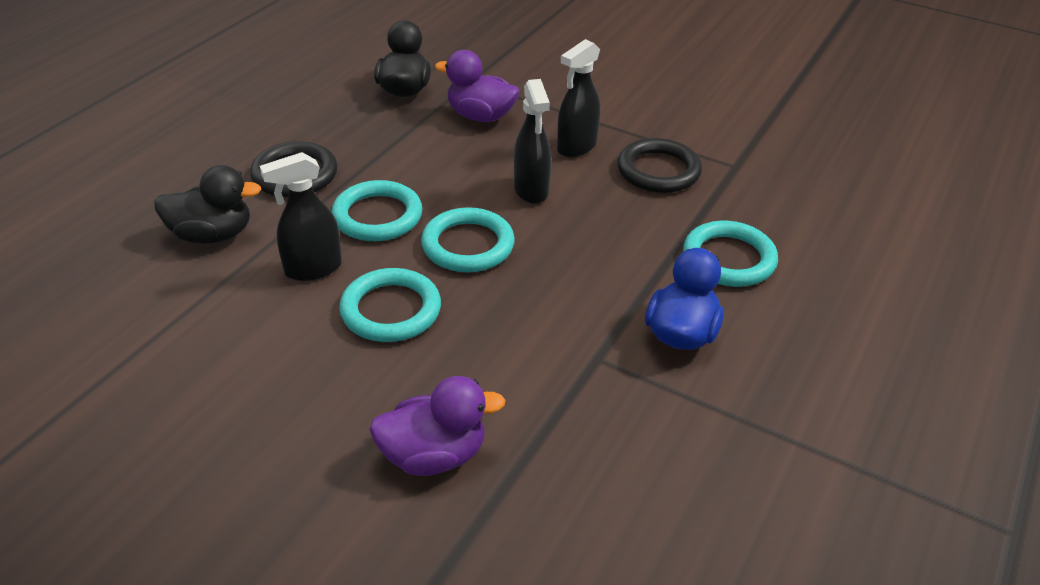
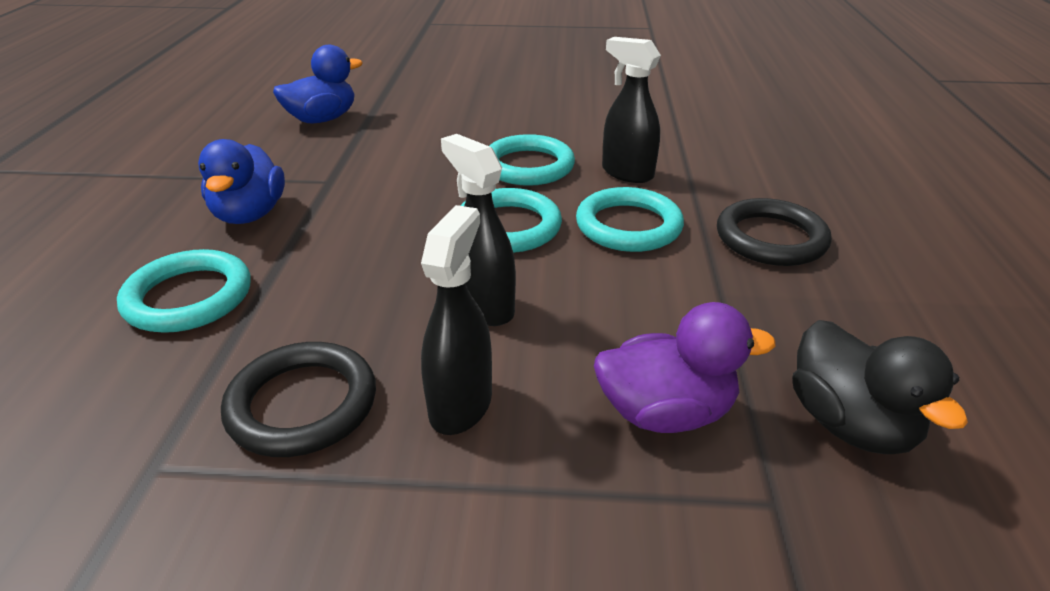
camera: 155 degrees right, 5 degrees down
(212, 235) = (746, 171): black duck -> none
(312, 269) = (627, 173): black spray bottle -> black spray bottle turned 90 degrees counterclockwise
(434, 455) = (424, 116): purple duck -> none
(571, 500) = (322, 119): none -> blue duck

